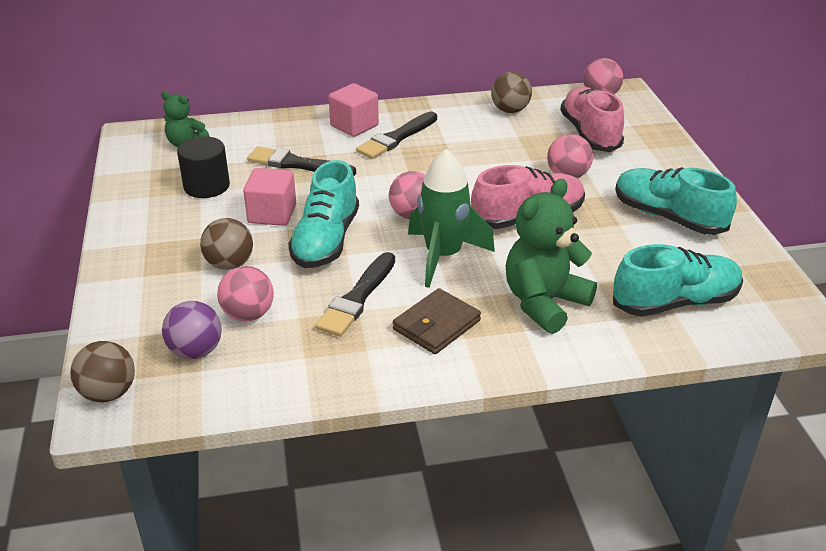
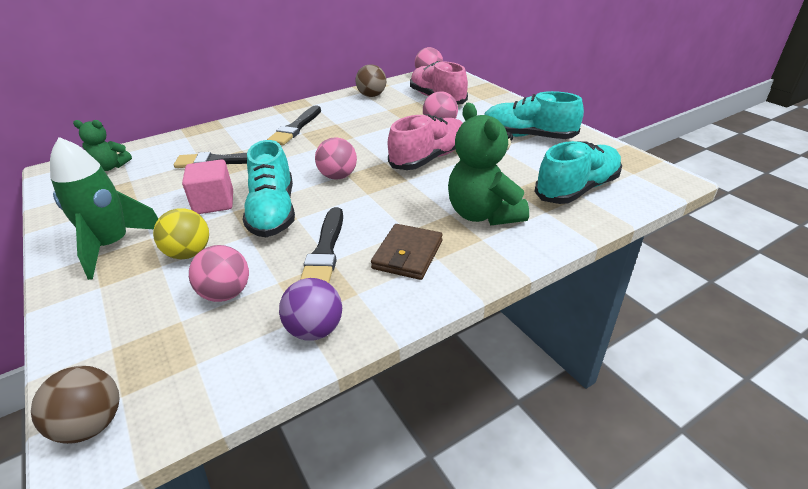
camera: 20 degrees left, 0 degrees up
(196, 351) = (183, 345): purple ball -> purple ball (315, 330)
(206, 186) = (142, 195): black cylinder -> none
(229, 264) = (189, 253): brown ball -> yellow ball
(354, 126) = (257, 126): pink cube -> none
(443, 256) = (381, 200): green rocket -> green rocket (113, 246)
(544, 303) = (483, 214): green teddy bear -> green teddy bear turned 45 degrees counterclockwise

